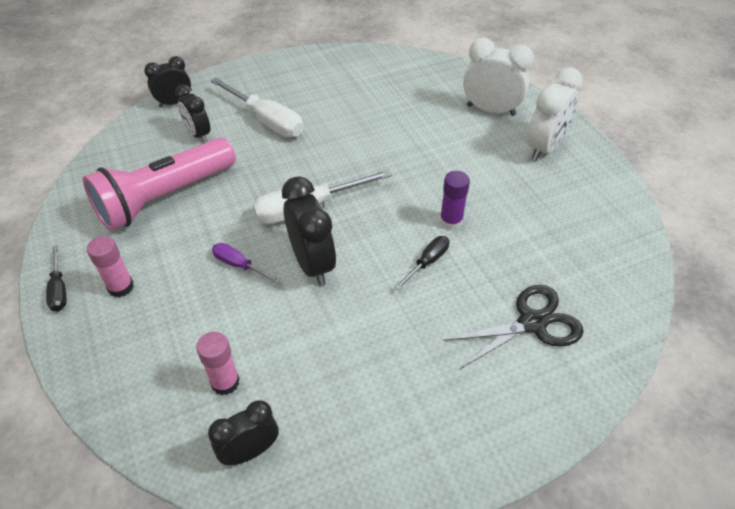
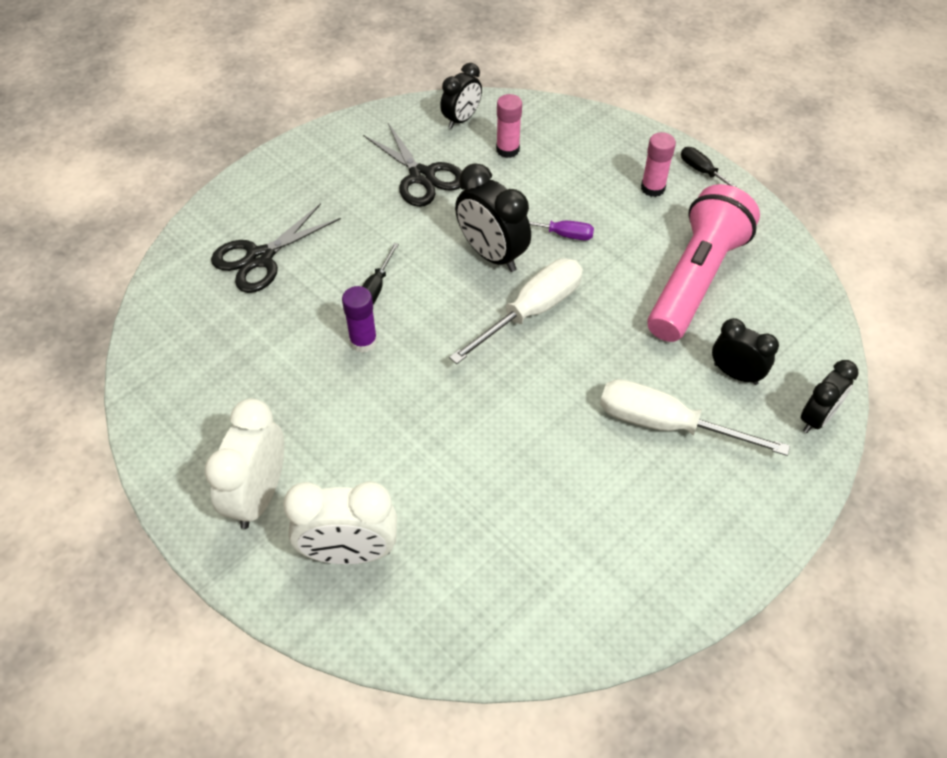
camera: 160 degrees right, 5 degrees up
(337, 374) = (422, 176): none -> black scissors

